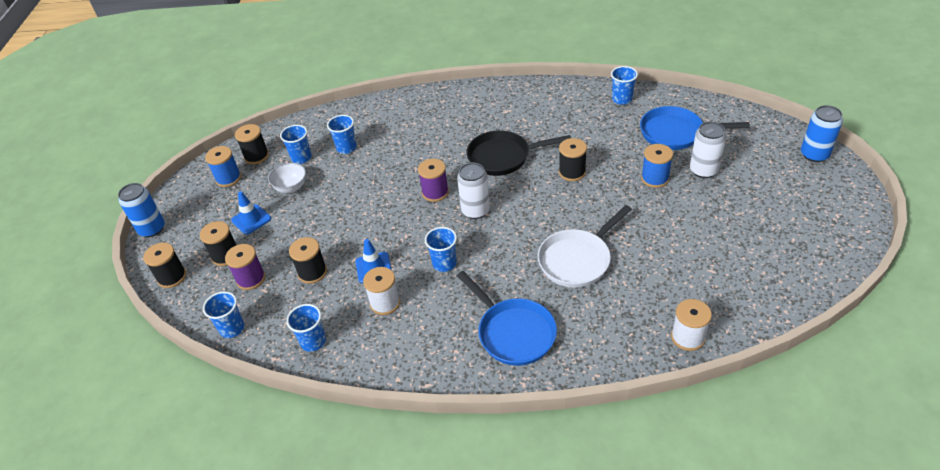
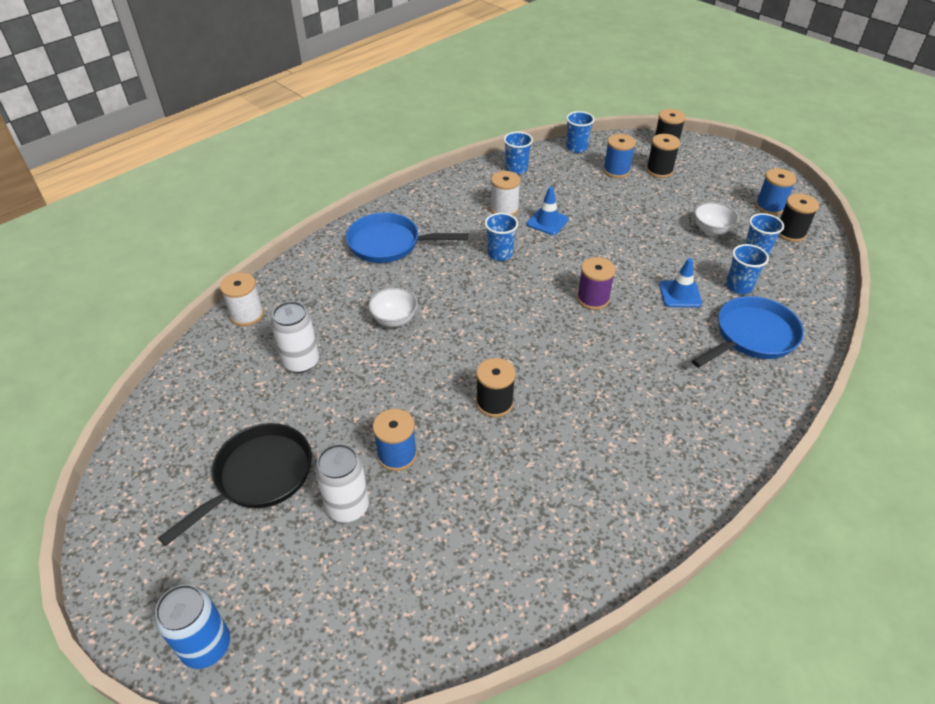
camera: 130 degrees right, 0 degrees up
(152, 229) = (739, 154): blue can -> none
(251, 219) = (690, 196): blue traffic cone -> blue traffic cone (680, 294)
(251, 279) = (616, 171): purple spool -> blue spool
(312, 272) = (584, 195): black spool -> none
(475, 210) = (534, 306): white can -> white can (301, 362)
(503, 157) = (586, 374): black pan -> black pan (259, 476)
(577, 259) = (394, 319): white pan -> white bowl
(622, 99) = (558, 567): blue cup -> none
(675, 133) = (429, 550): blue pan -> blue pan (752, 336)

